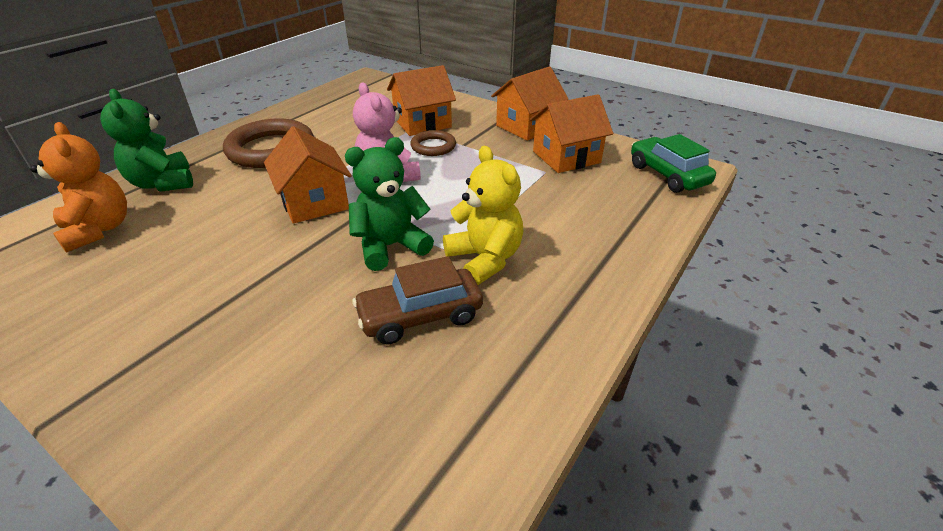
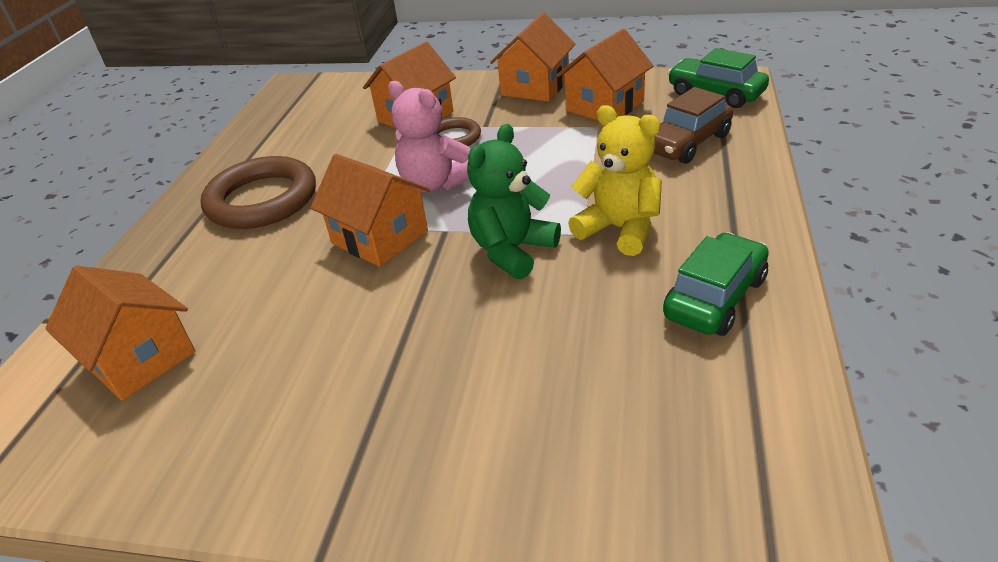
camera: 20 degrees left, 0 degrees up
(98, 230) = (140, 358): orange teddy bear -> orange house
(163, 183) = (163, 281): green teddy bear -> none
(420, 316) = (609, 302): brown car -> brown car (687, 143)
(506, 348) = (715, 298): none -> green car

